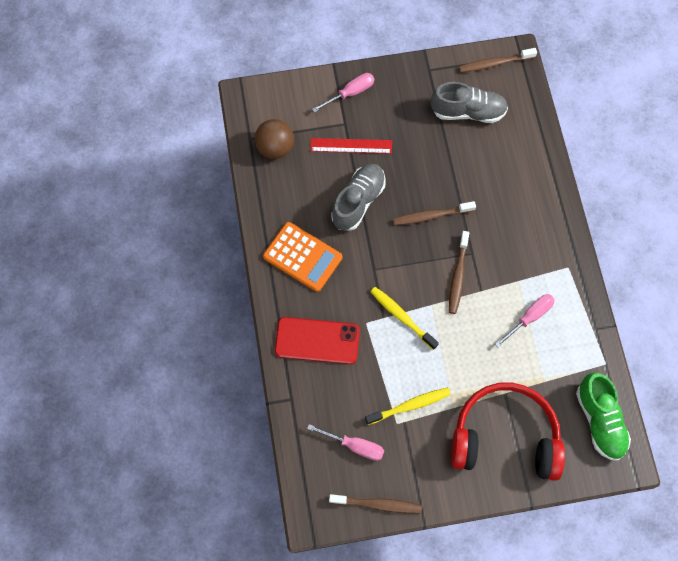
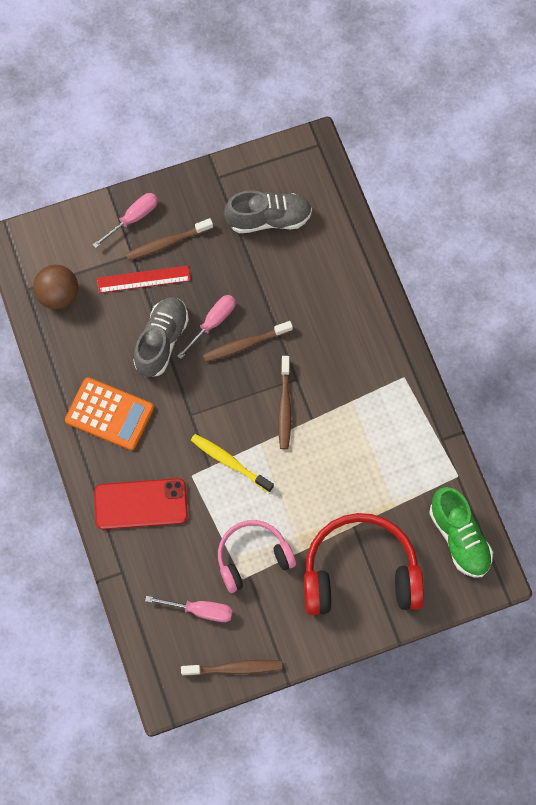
camera: 10 degrees left, 0 degrees up
(409, 406) = (252, 557): yellow toothbrush -> pink headphones
(495, 63) = (291, 158): brown toothbrush -> brown toothbrush (167, 243)
(529, 317) = (369, 439): pink screwdriver -> pink screwdriver (213, 323)

